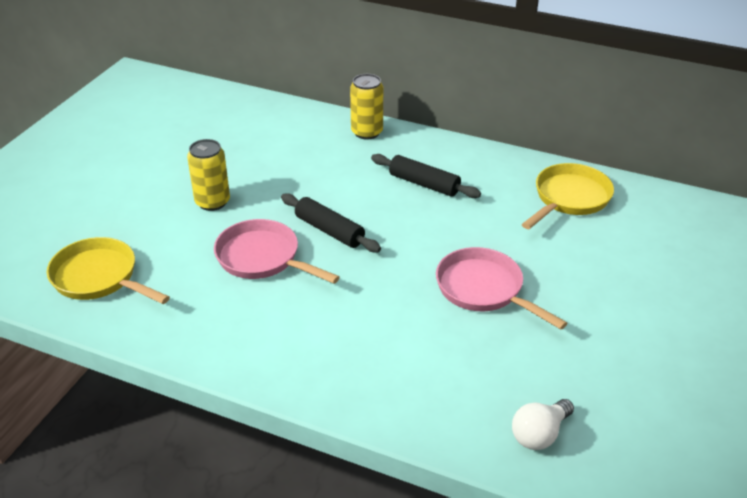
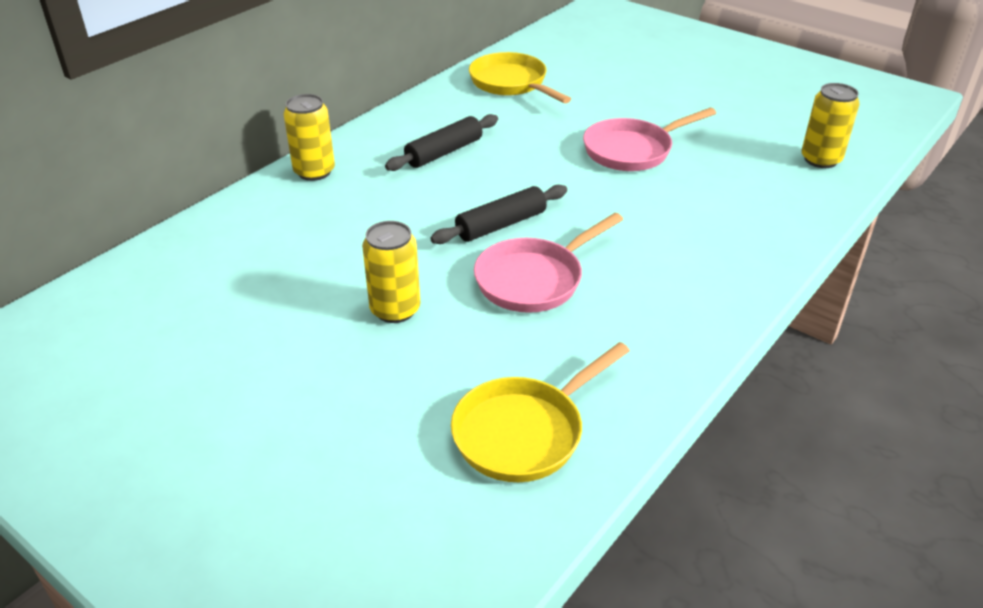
camera: 75 degrees left, 0 degrees up
(539, 434) = (820, 160): white light bulb -> yellow can

